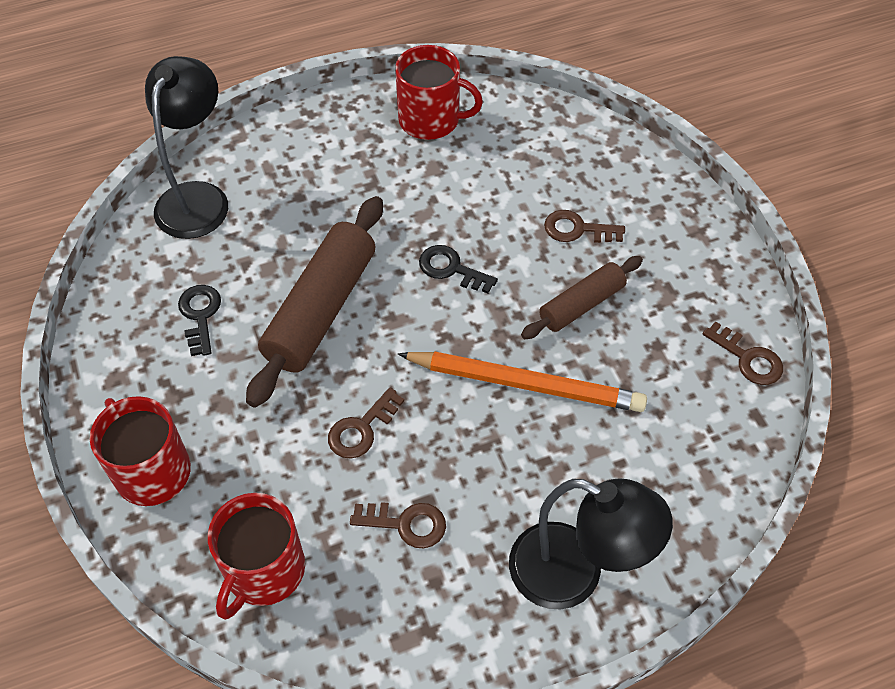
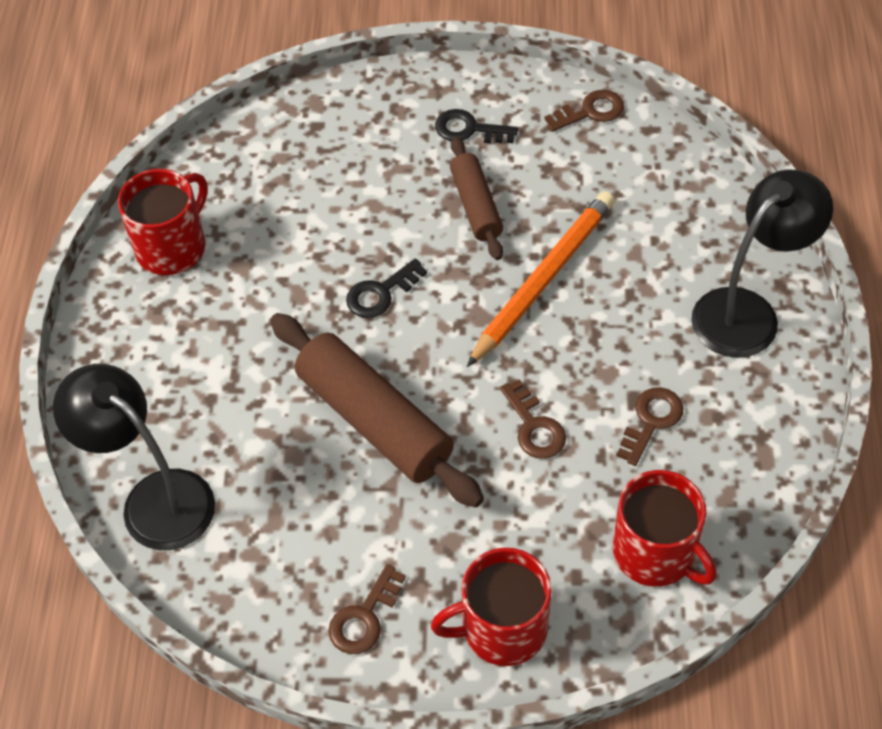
camera: 65 degrees left, 0 degrees up
(200, 315) = (325, 536): black key -> black key (469, 129)
(577, 229) = (387, 177): brown key -> brown key (364, 617)

